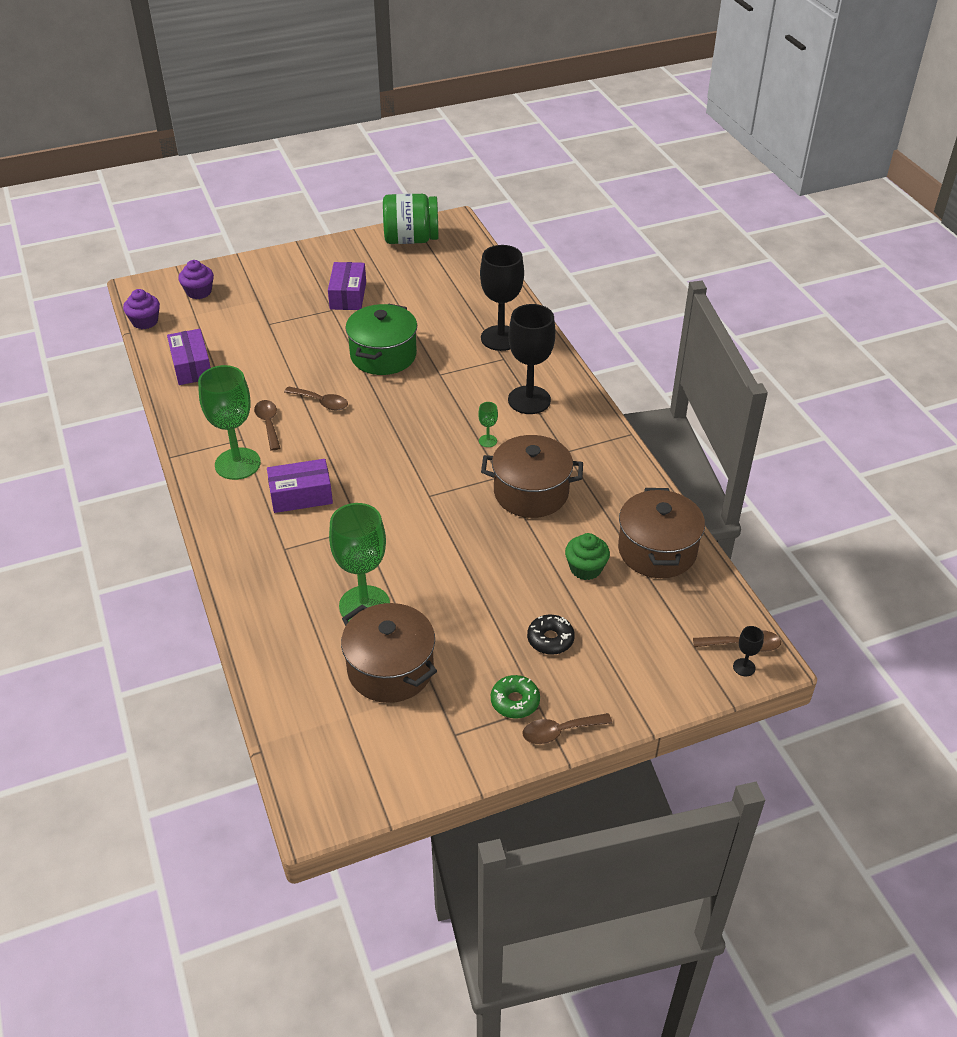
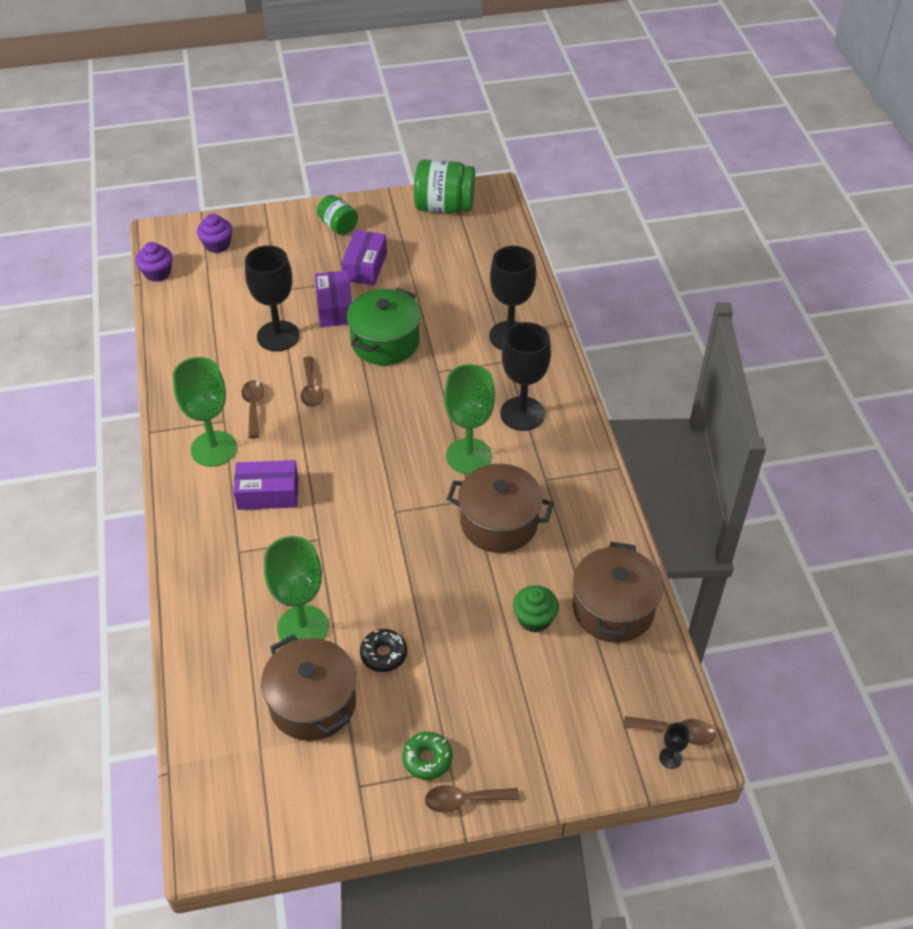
camera: 10 degrees right, 5 degrees up
(191, 366) = (192, 331): purple box -> purple box (335, 308)
(278, 362) = (278, 336): none -> black goblet
(313, 265) = (338, 226): none -> green jar
(321, 402) = (311, 389): brown spoon -> brown spoon turned 45 degrees clockwise
(487, 441) = (468, 456): green goblet -> green goblet, size x2.41
(550, 639) = (479, 694): black donut -> black donut (383, 654)

